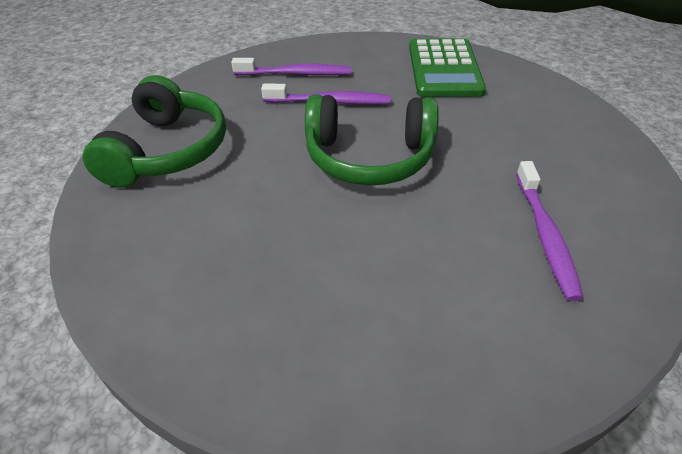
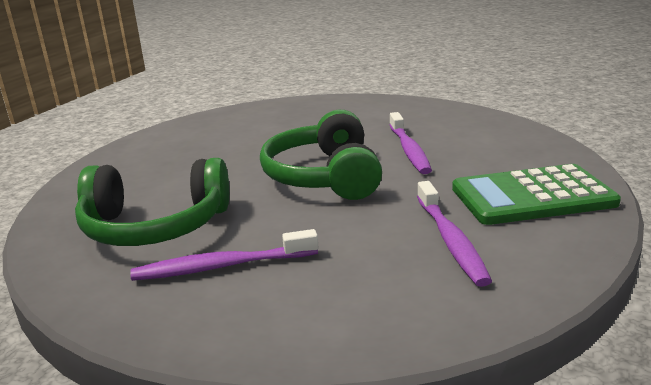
camera: 80 degrees right, 20 degrees down
(167, 150) = (307, 113): green headphones -> green headphones (155, 226)
(295, 74) = (450, 130): purple toothbrush -> purple toothbrush (450, 240)

